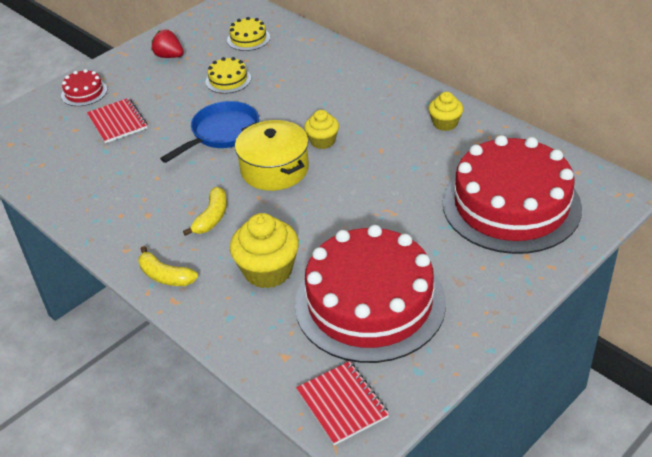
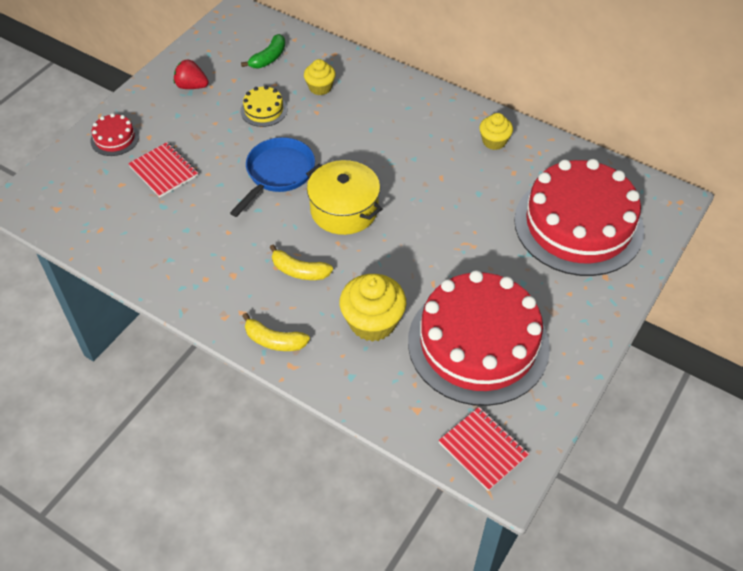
camera: 15 degrees left, 10 degrees up
(212, 218) = (299, 271): yellow banana -> yellow banana turned 105 degrees clockwise
(248, 39) = (269, 58): yellow cake -> green banana
(322, 141) = (382, 173): yellow cupcake -> yellow cupcake (320, 87)

